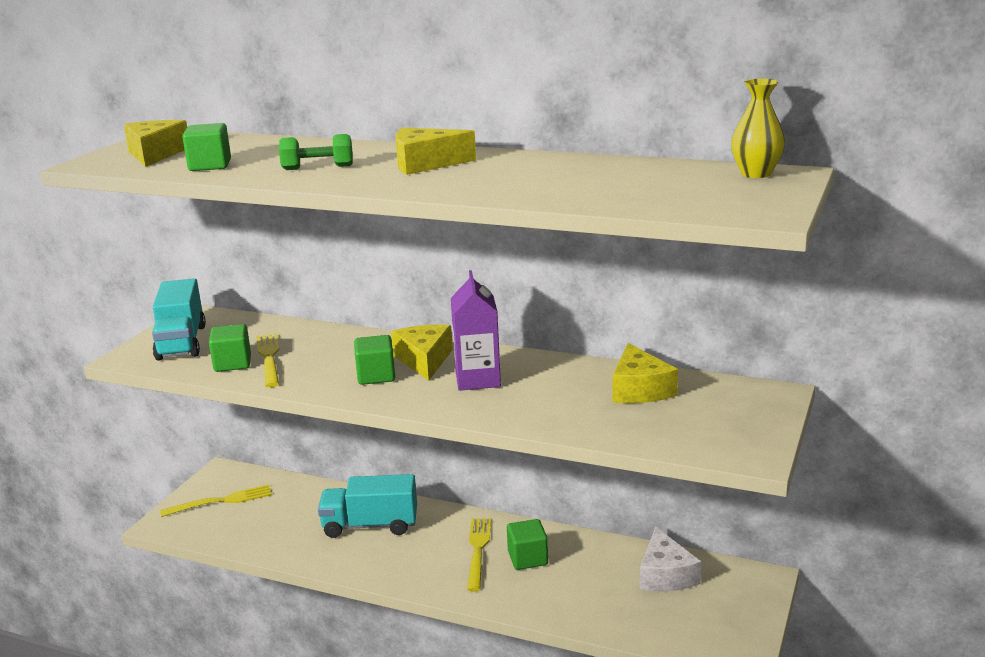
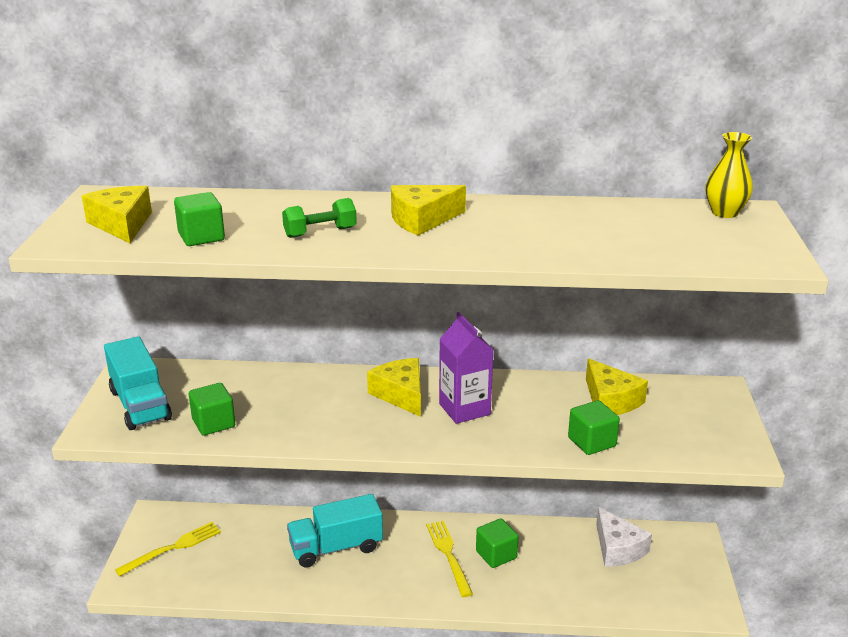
camera: 20 degrees left, 5 degrees up
(269, 357) = (246, 411): yellow fork -> none
(376, 376) = (367, 418): green cube -> green cube (592, 442)

